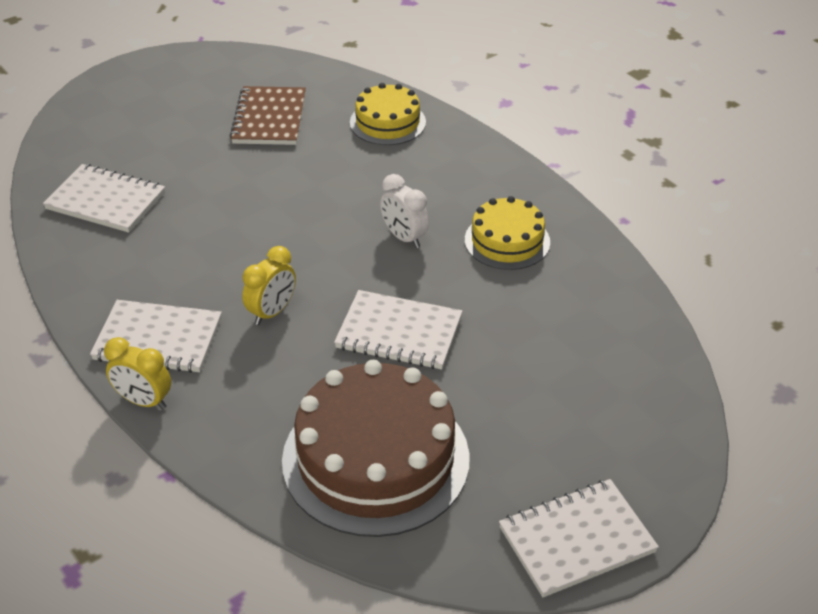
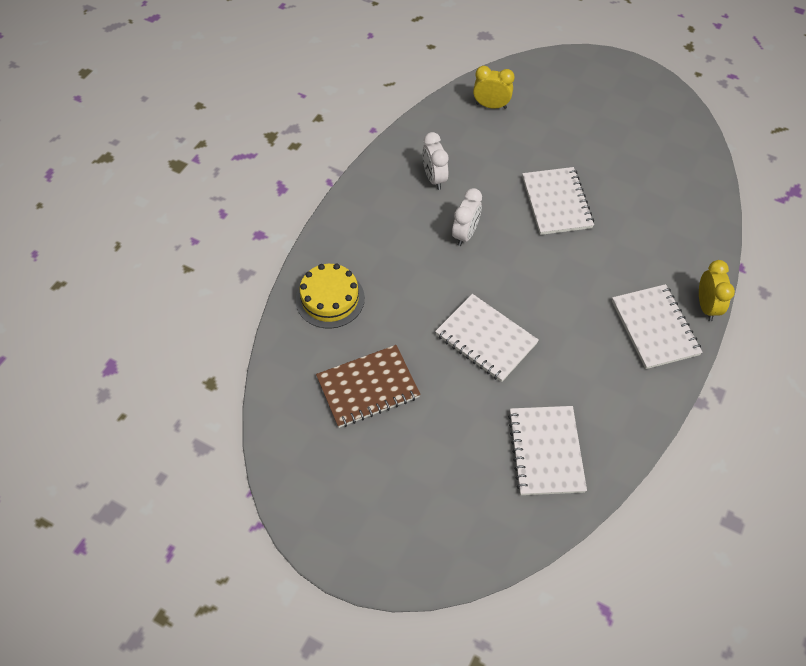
camera: 115 degrees left, 15 degrees up
(272, 312) = (586, 276): yellow clock -> yellow clock (491, 106)
(375, 459) = (657, 177): brown cake -> none
(507, 241) = (434, 178): yellow cake -> white clock
(576, 540) = (642, 85): white notebook -> white notebook (486, 339)

